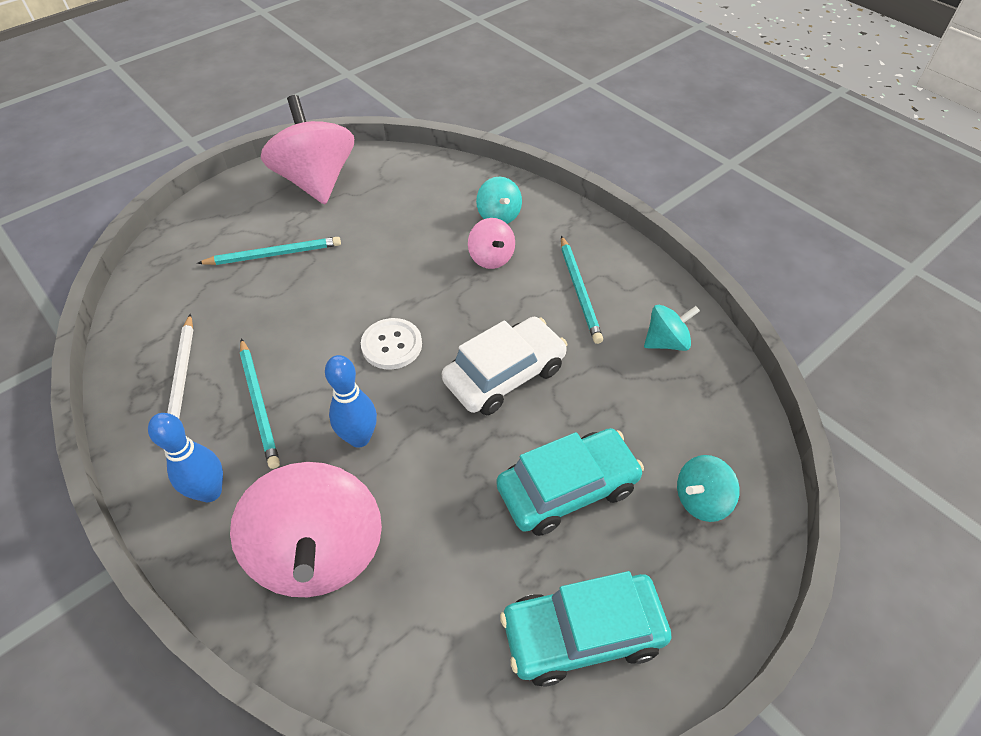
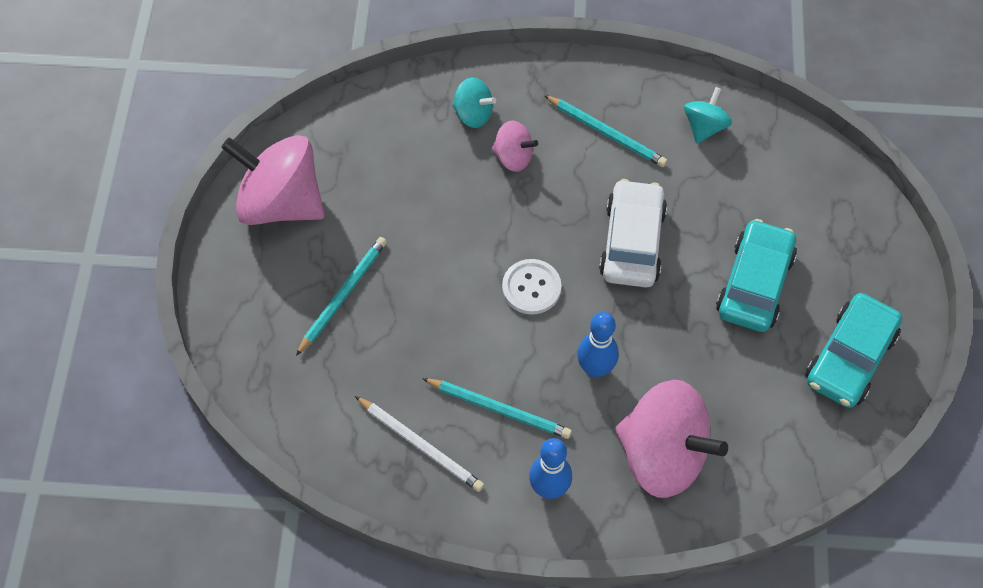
camera: 45 degrees left, 10 degrees up
(701, 500) = (831, 222): turquoise spinning top -> none

